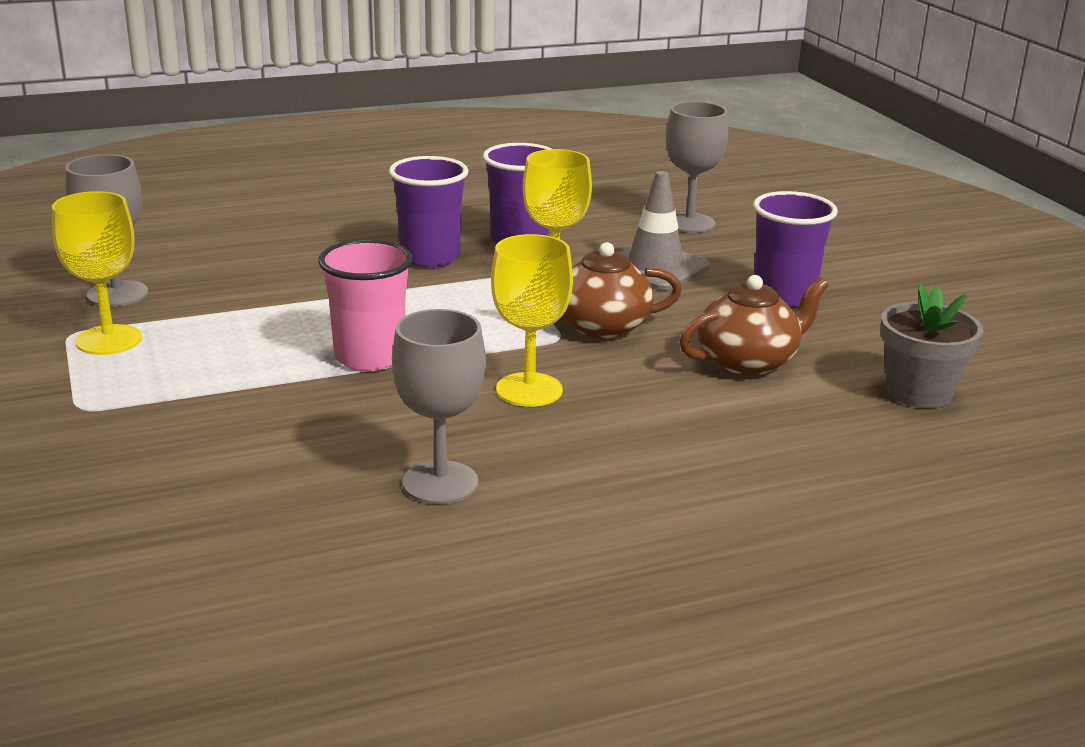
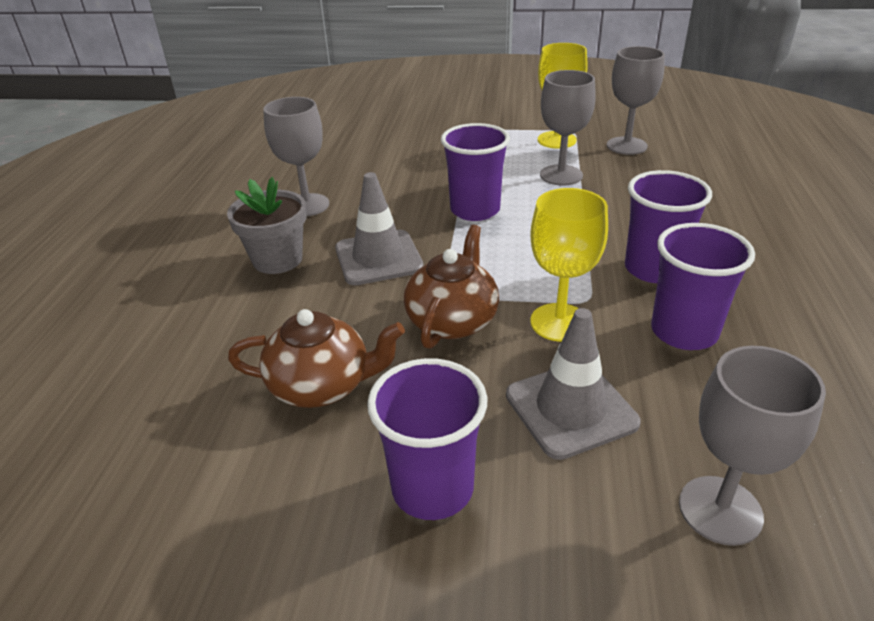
camera: 120 degrees right, 10 degrees up
(235, 322) = (561, 175): none -> grey goblet
(369, 357) = (475, 210): pink cup -> purple cup
(529, 390) = (378, 258): yellow goblet -> grey traffic cone
(748, 361) = (322, 385): brown teapot -> brown teapot turned 90 degrees counterclockwise
(919, 392) = (163, 480): grey flower pot -> grey flower pot (277, 260)

